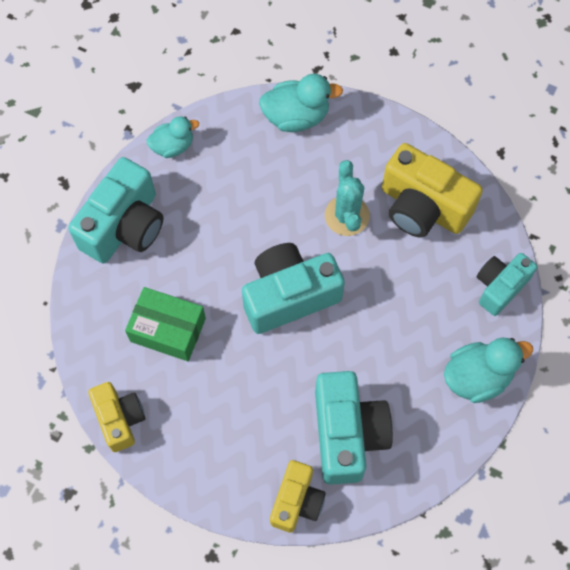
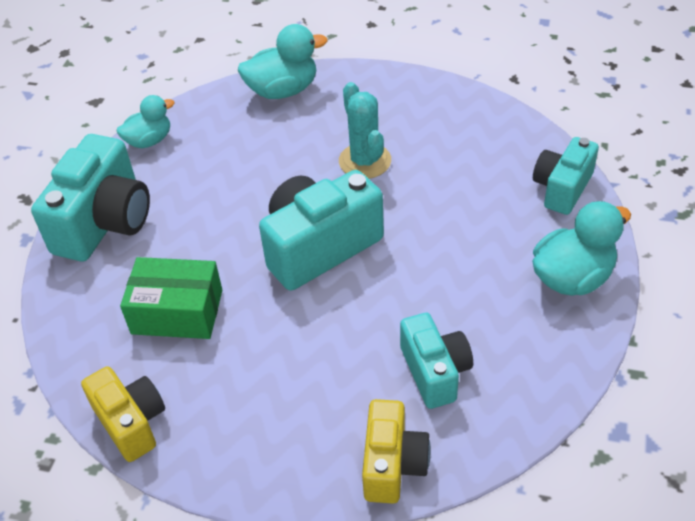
camera: 10 degrees left, 20 degrees down
(347, 434) = (435, 372): turquoise camera -> turquoise camera, size x0.62
(422, 207) = (447, 137): yellow camera -> none

